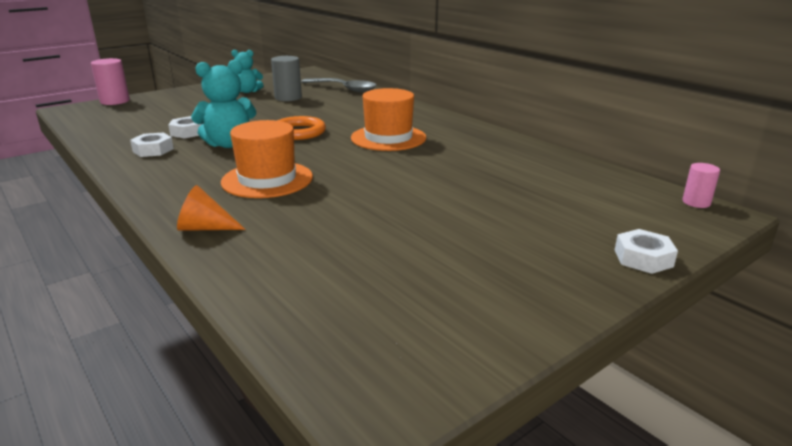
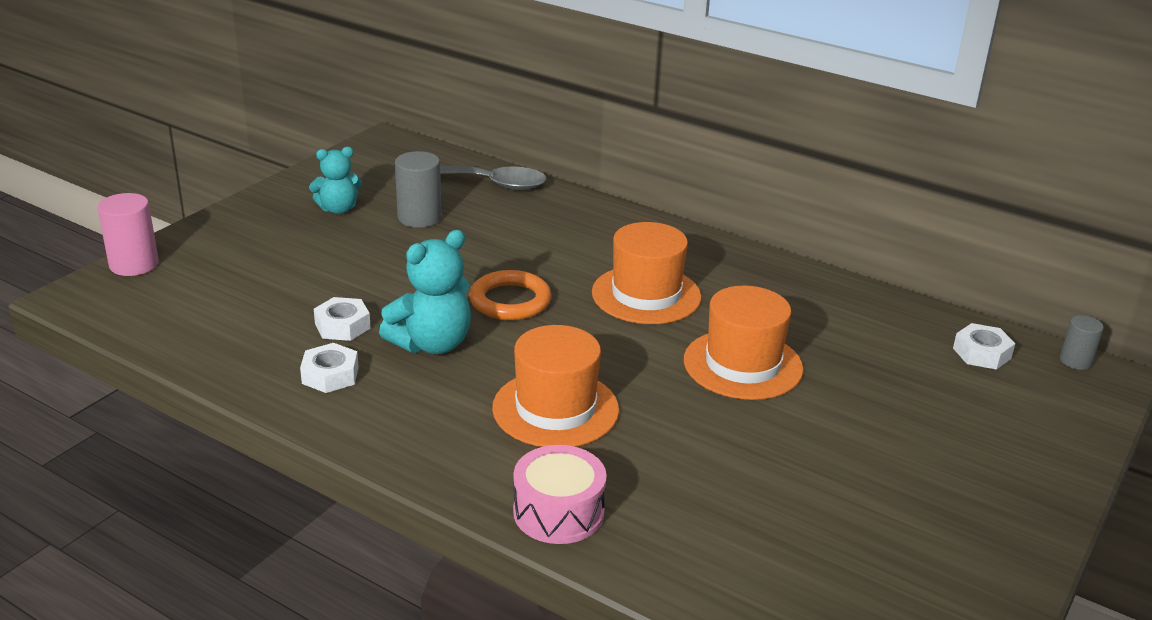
camera: 20 degrees left, 5 degrees up
(205, 228) = (558, 512): orange cone -> pink drum
(420, 174) = (742, 365): none -> orange hat
(643, 258) = (1066, 461): white nut -> white nut (981, 353)
(696, 202) = (1075, 361): pink cylinder -> grey cylinder

